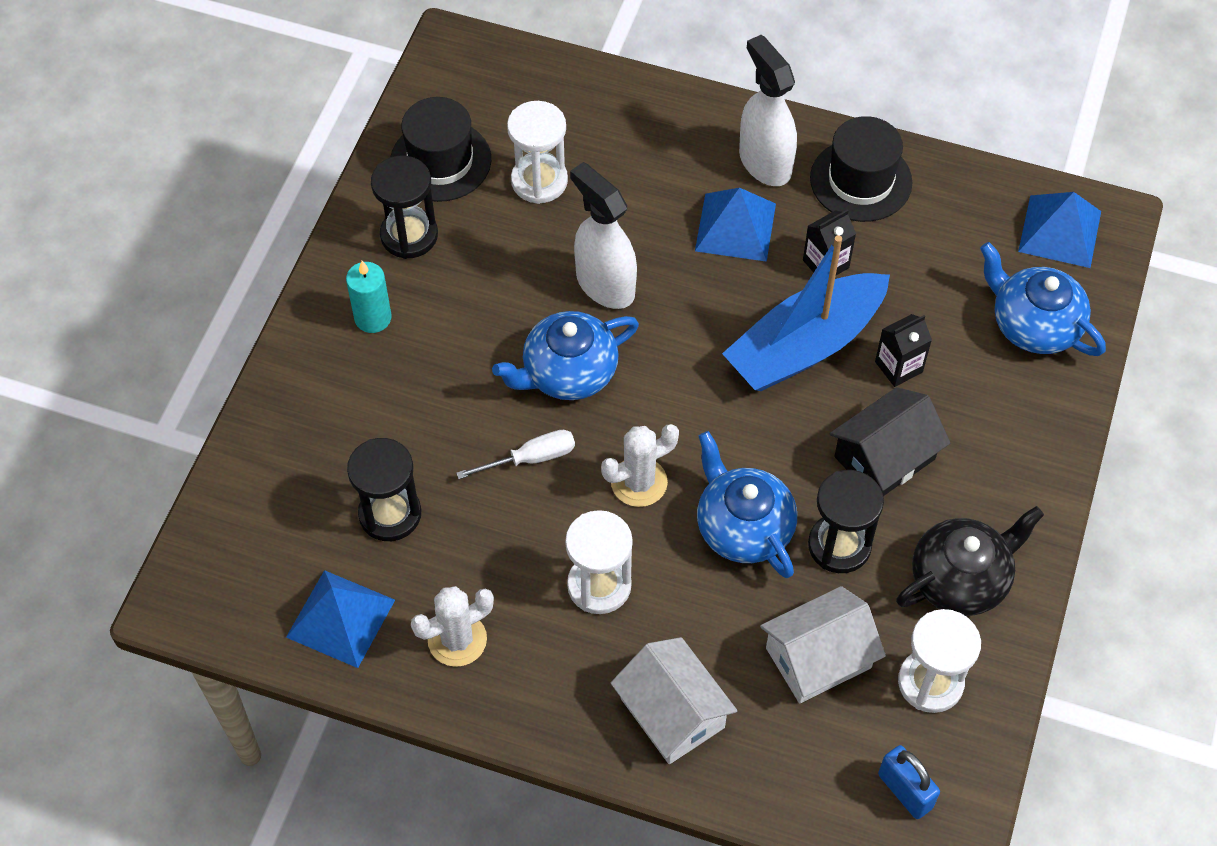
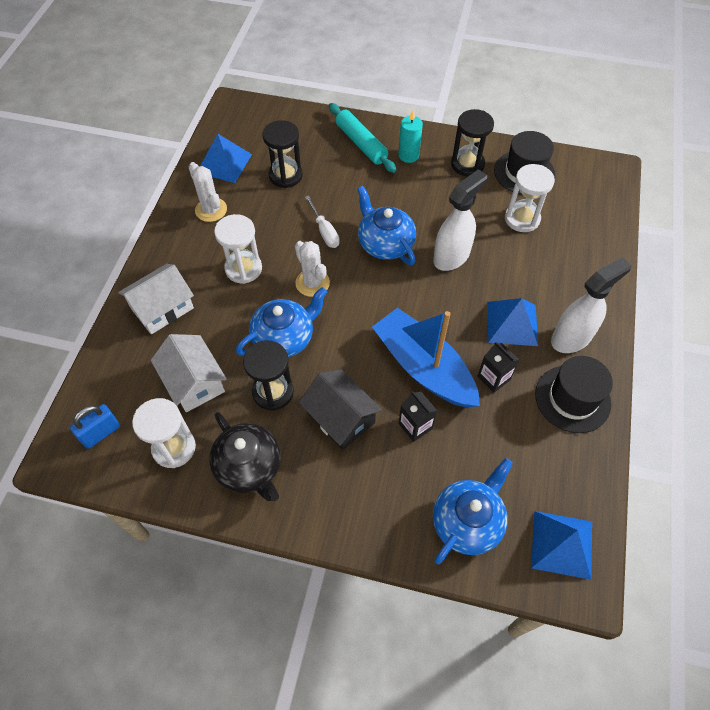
camera: 85 degrees right, 0 degrees up
(329, 388) = (361, 143): none -> turquoise rolling pin

